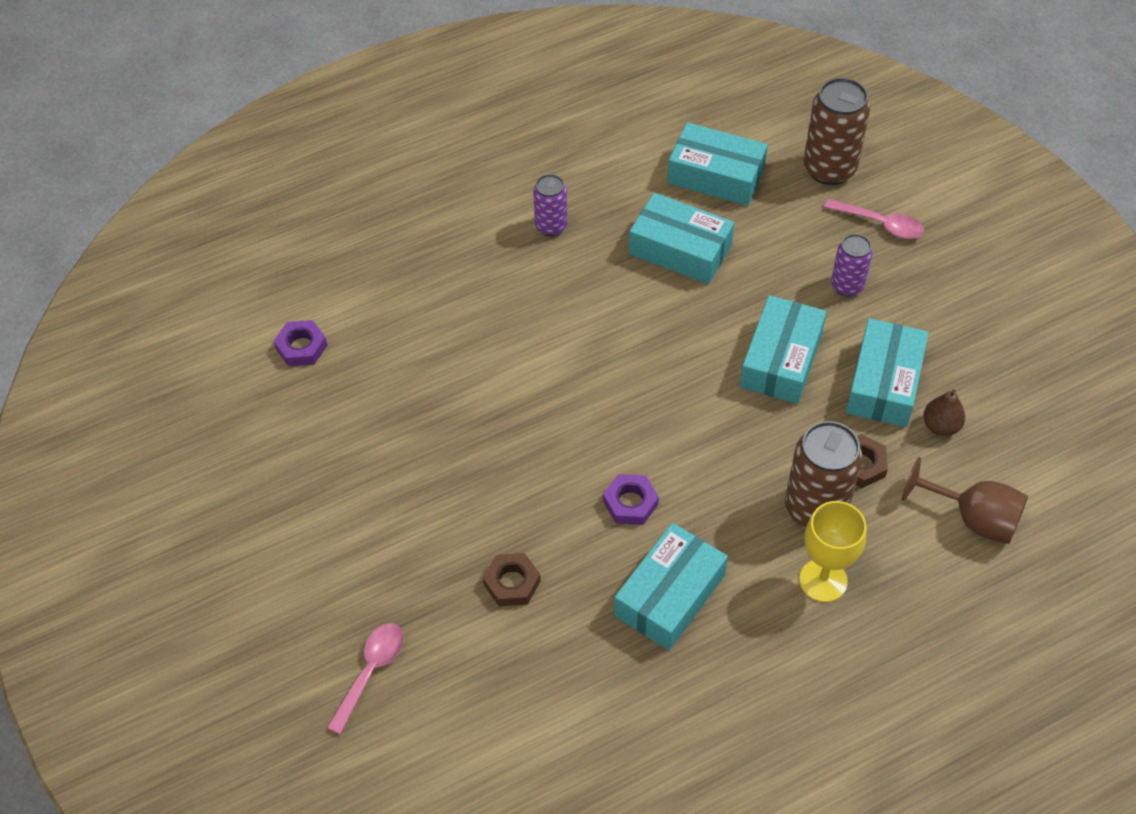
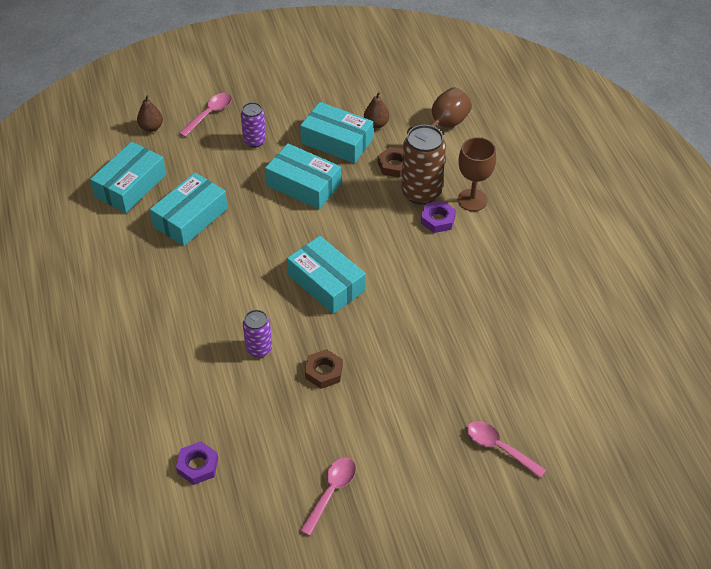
camera: 80 degrees left, 5 degrees down
(281, 488) = (331, 492): none -> pink spoon
(512, 583) = (444, 356): brown nut -> brown nut (324, 372)
(551, 226) = (138, 287): purple can -> purple can (259, 349)
(630, 503) = (395, 282): purple nut -> purple nut (437, 220)
(669, 595) = (469, 274): turquoise box -> turquoise box (326, 283)
(823, 580) = (472, 200): yellow goblet -> brown goblet
(829, 169) = (151, 127): brown can -> brown pear

